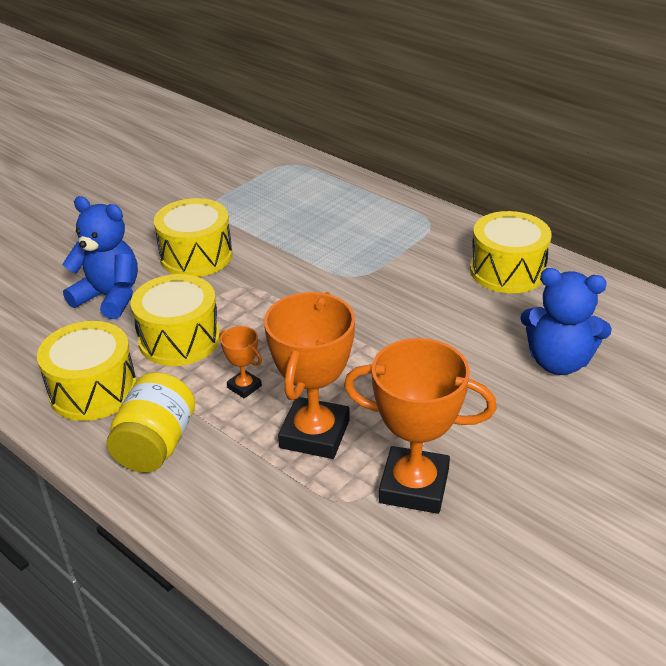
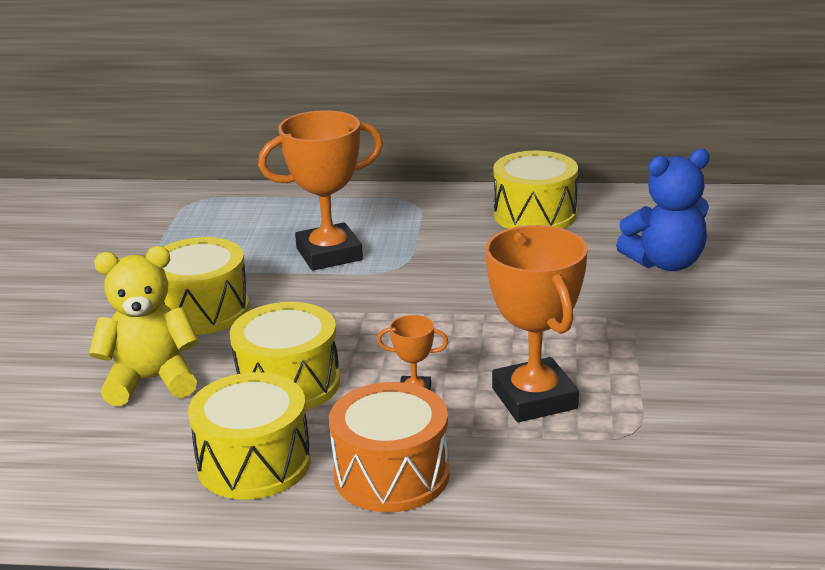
camera: 35 degrees left, 10 degrees down
(109, 297) = (151, 381): blue teddy bear -> yellow teddy bear
(156, 445) = (391, 475): yellow jar -> orange drum
(414, 486) = (672, 396): orange trophy -> orange trophy (329, 254)

